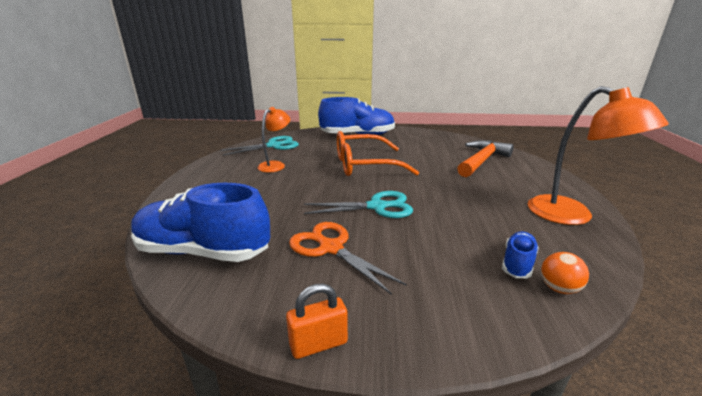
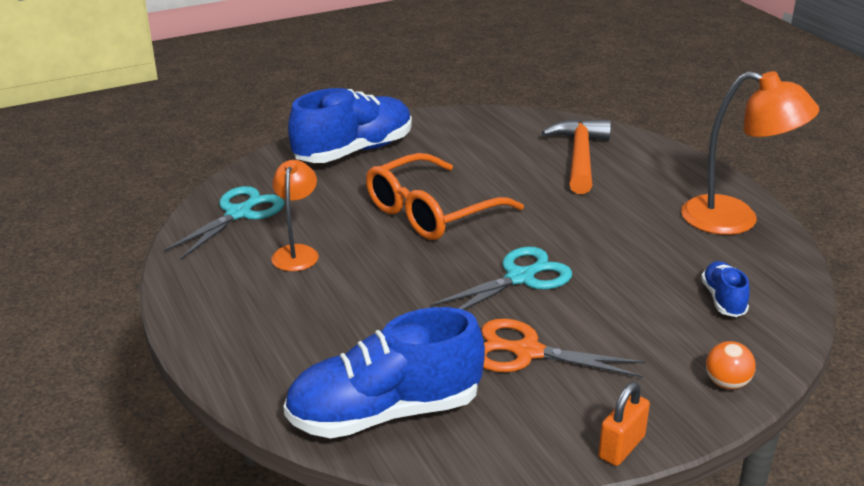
camera: 30 degrees left, 5 degrees up
(558, 288) = (773, 313): orange ball -> orange ball (726, 383)

